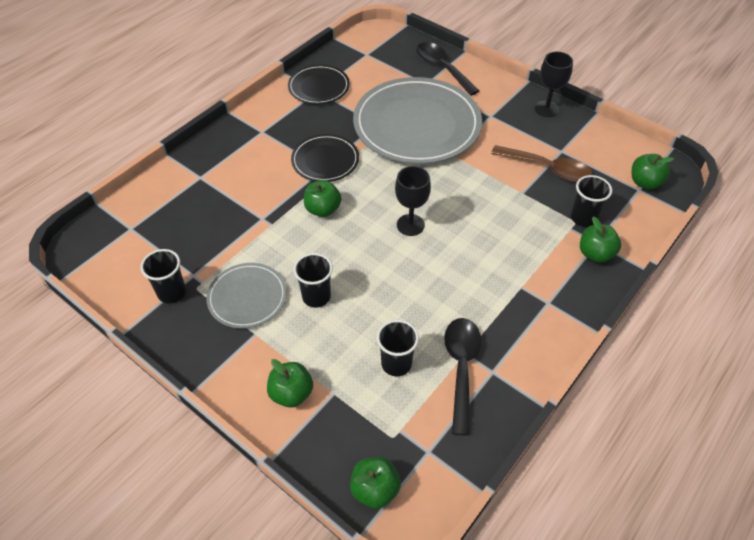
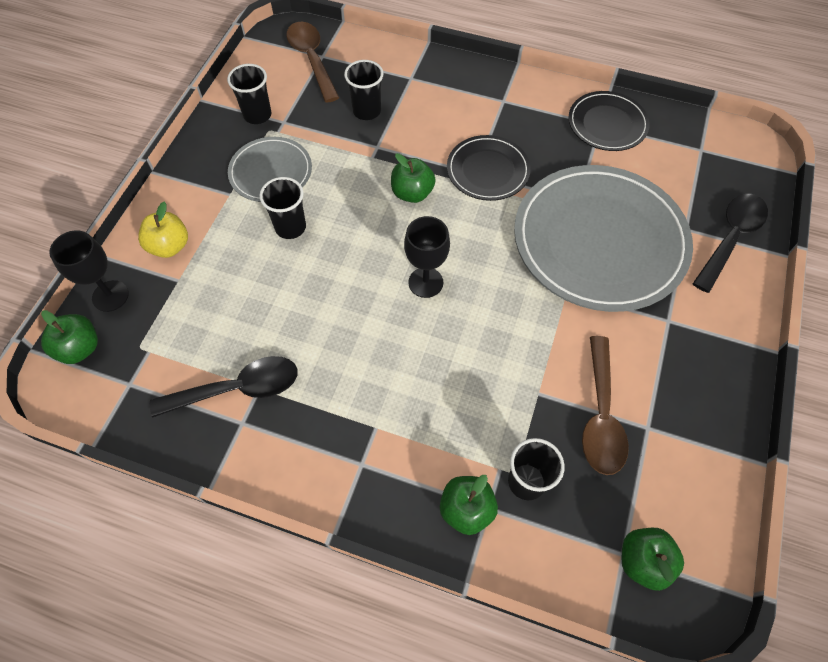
camera: 70 degrees right, 10 degrees up
(129, 237) = (311, 59): none -> brown spoon
(291, 393) = (169, 246): green apple -> yellow apple
(396, 364) = (227, 324): black cup -> black cup (367, 111)
(546, 109) = (728, 389): black goblet -> black goblet (110, 296)

